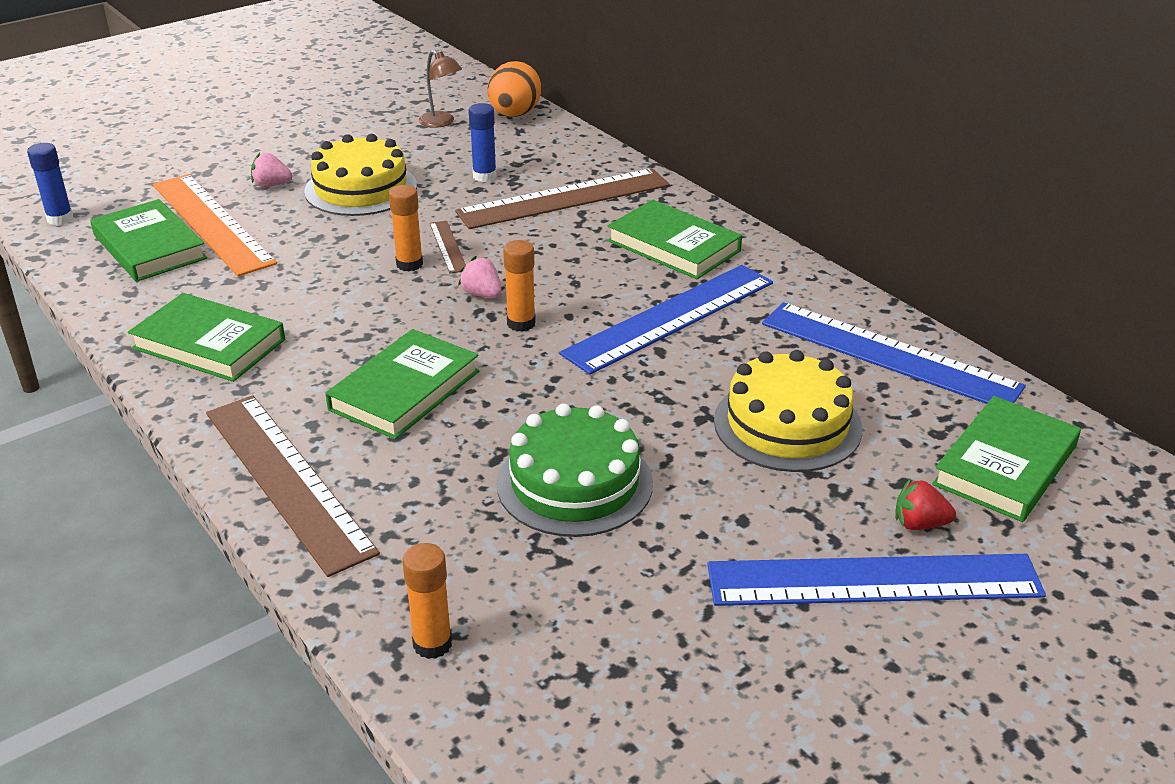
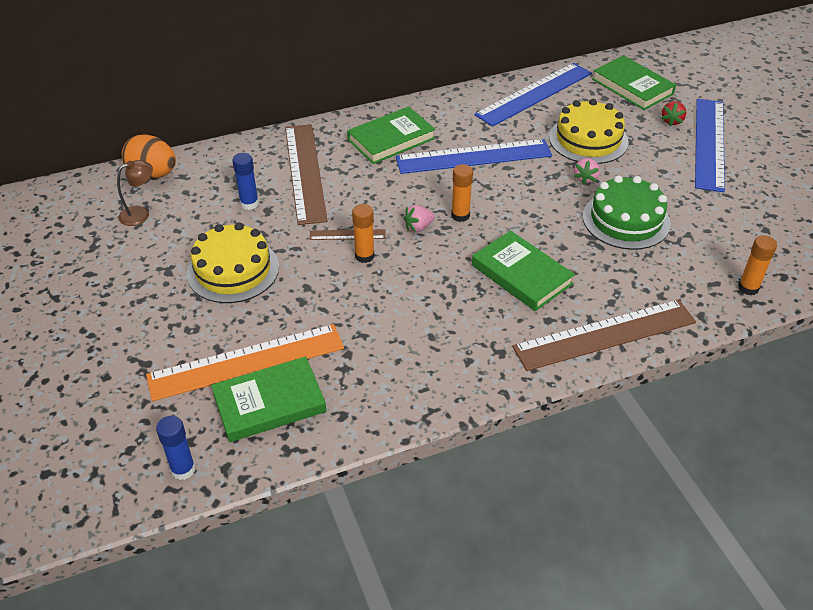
camera: 75 degrees left, 10 degrees up
(209, 344) = (436, 368): green book -> none
(271, 185) = (196, 322): pink strawberry -> pink strawberry (585, 178)
(670, 317) = (473, 157): blue ruler -> blue ruler turned 75 degrees counterclockwise

